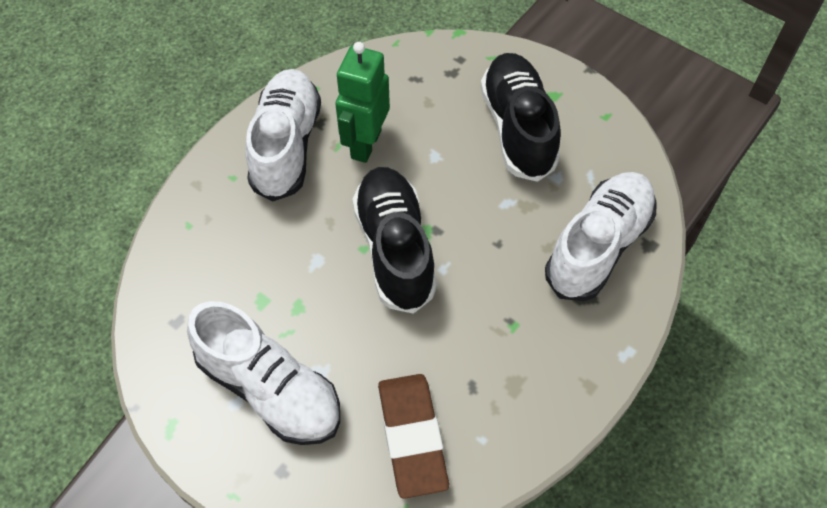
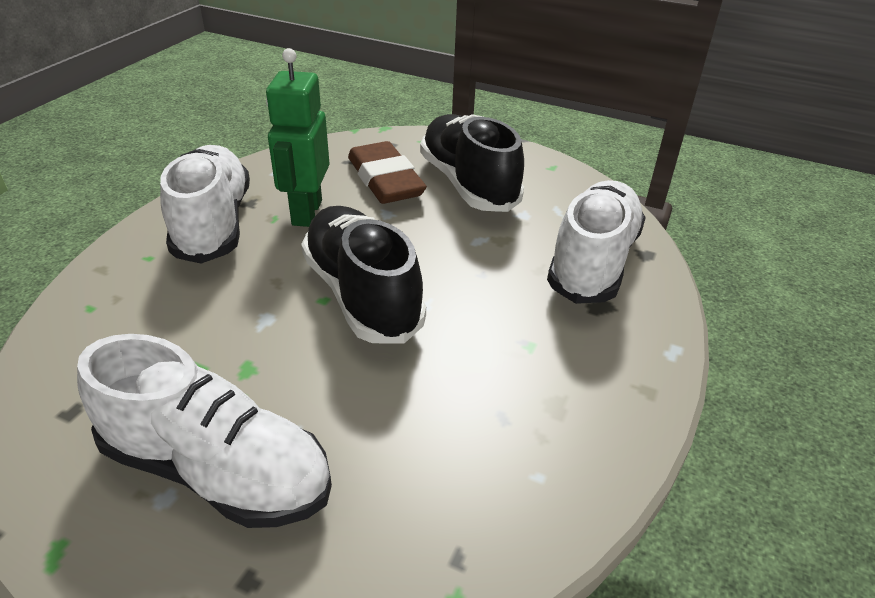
camera: 15 degrees left, 20 degrees down
(412, 437) = (440, 492): brown eraser -> brown eraser (385, 180)

